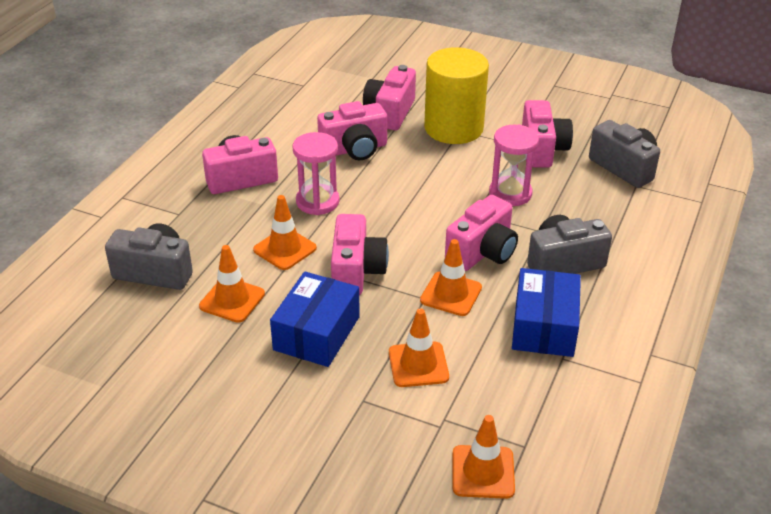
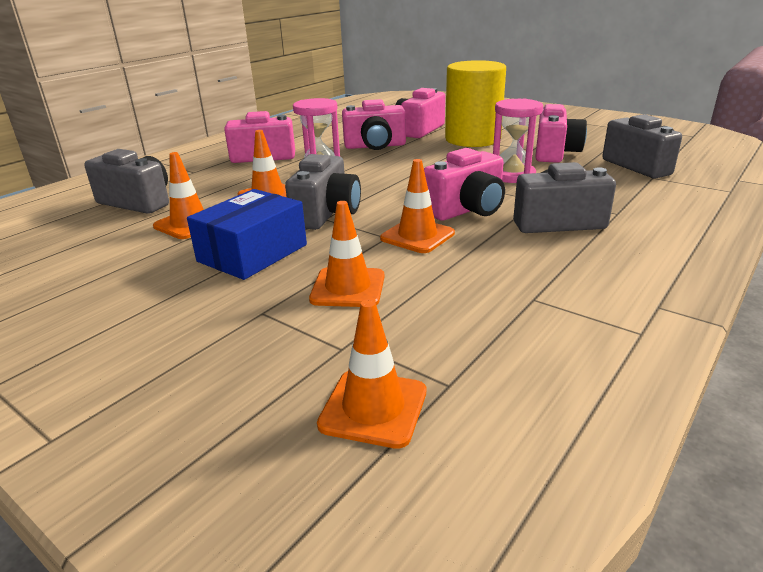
camera: 15 degrees right, 10 degrees down
(356, 271) = (326, 214): pink camera -> grey camera
(544, 326) = (517, 269): blue box -> none

